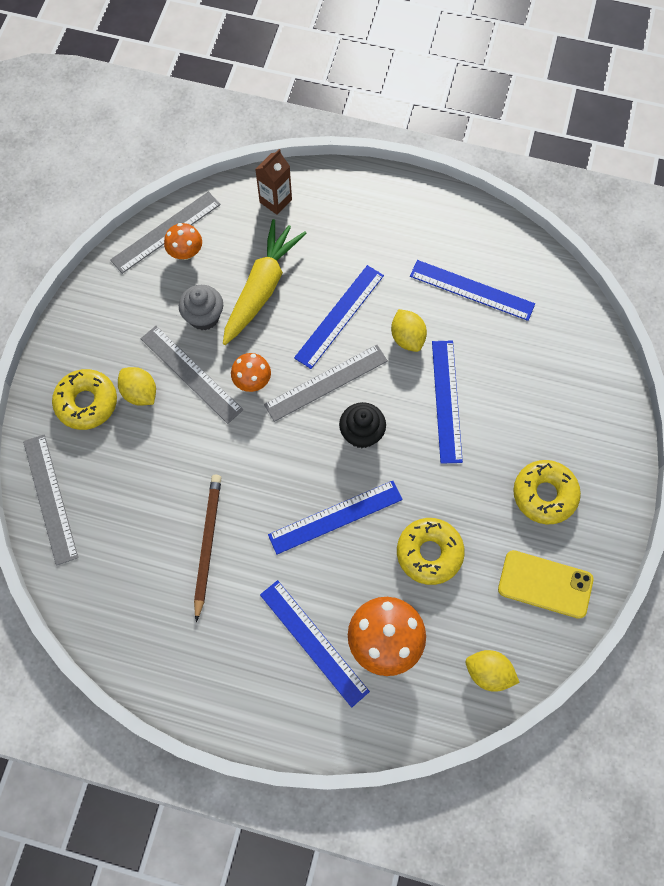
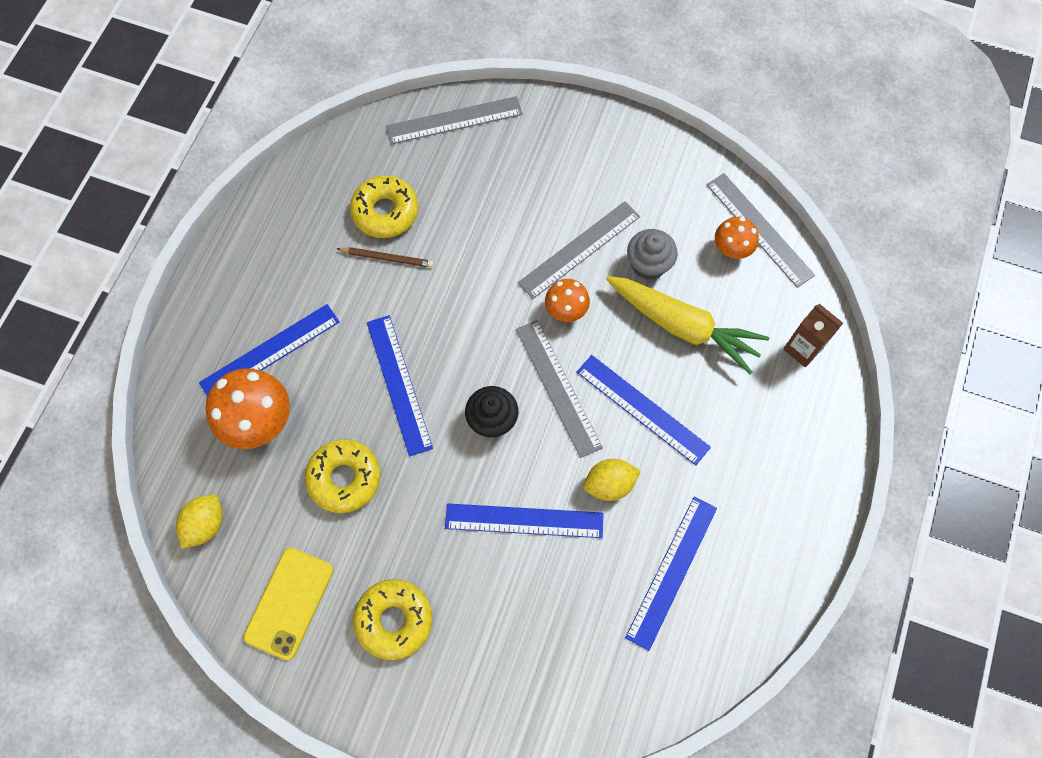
camera: 95 degrees right, 0 degrees up
(87, 403) = (554, 151): yellow donut -> yellow donut (385, 212)
(140, 393) = (561, 200): yellow lemon -> none
(207, 544) = (387, 258): brown pencil -> brown pencil, size x0.65

